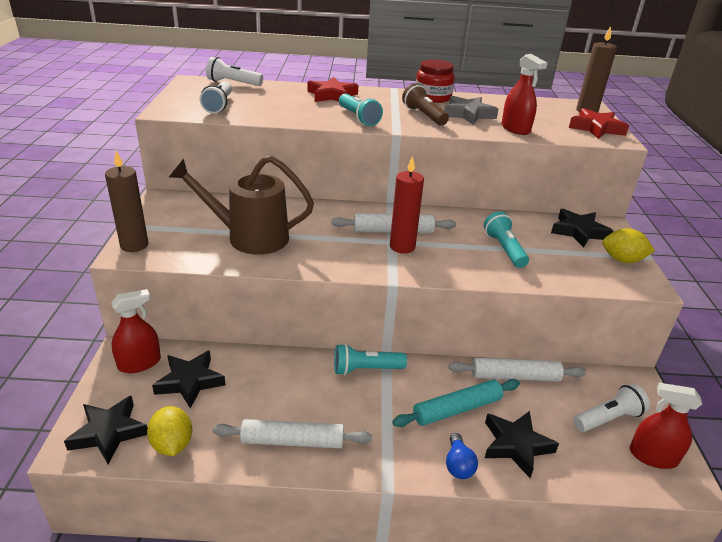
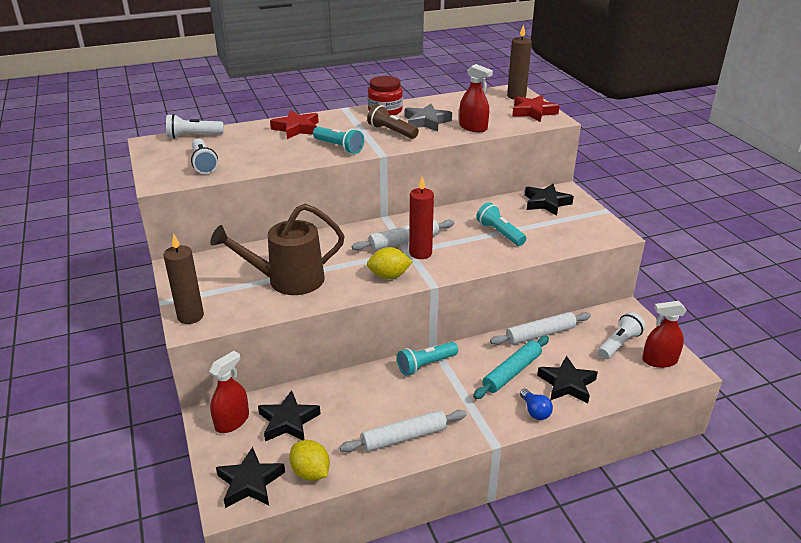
camera: 20 degrees left, 0 degrees up
(622, 260) = (589, 218): yellow lemon -> yellow lemon (389, 276)

